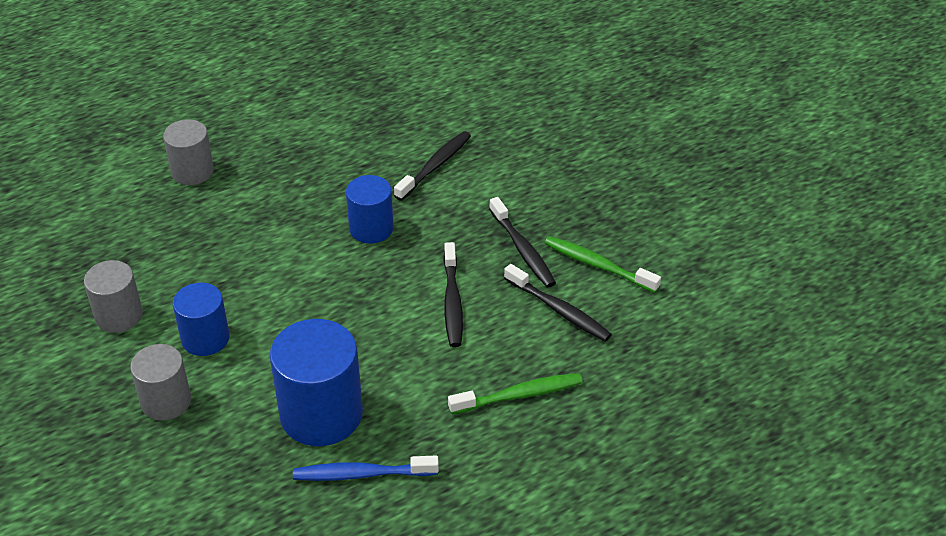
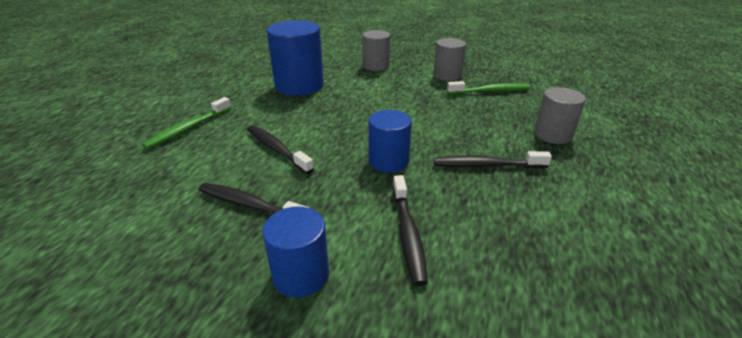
camera: 140 degrees right, 10 degrees down
(205, 338) = (395, 84): blue cylinder -> blue cylinder (301, 274)
(361, 474) = (255, 79): blue toothbrush -> none
(559, 310) = (186, 179): black toothbrush -> black toothbrush (486, 165)
(598, 265) = (164, 227): green toothbrush -> green toothbrush (490, 91)

